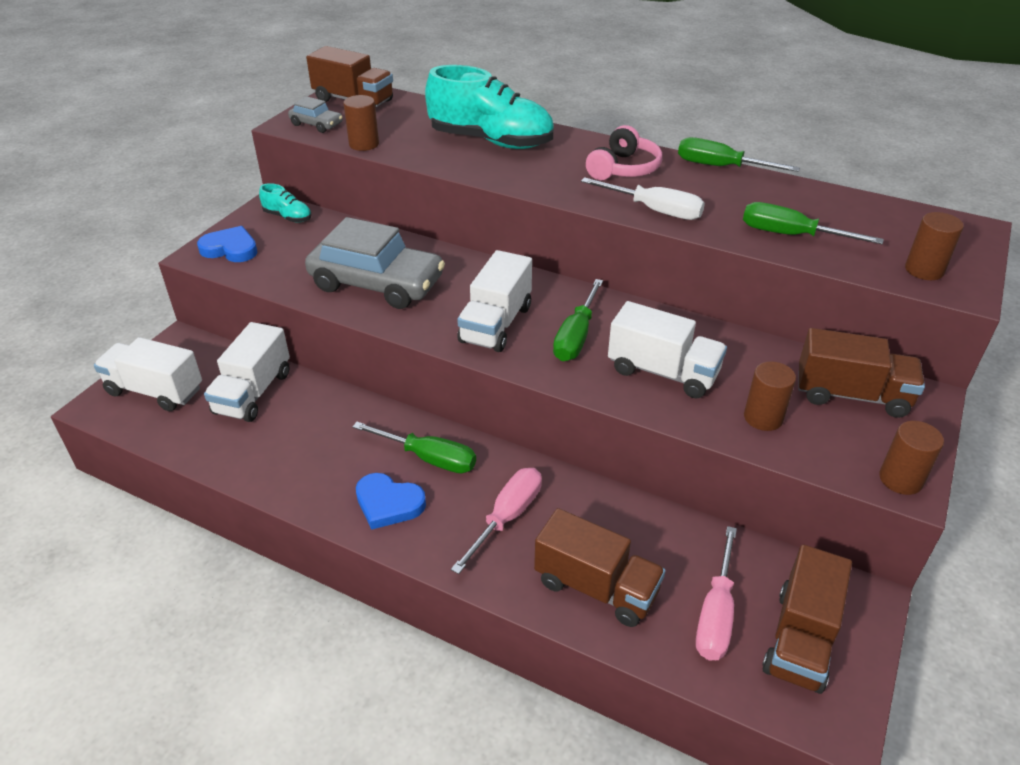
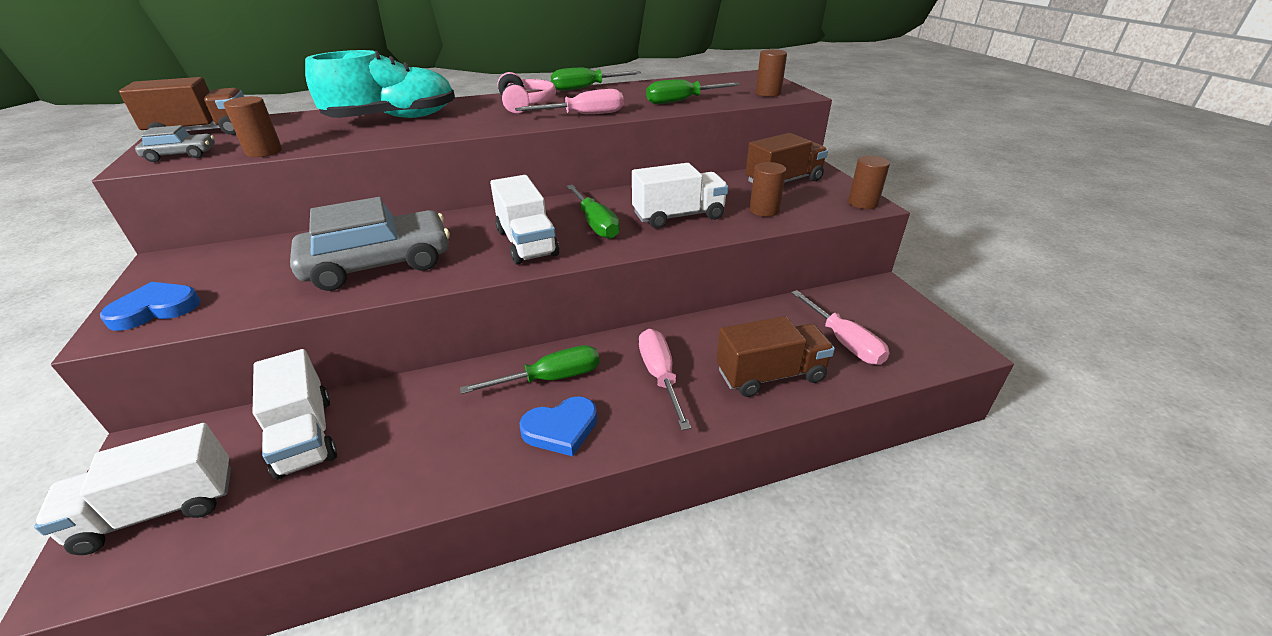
camera: 45 degrees left, 5 degrees down
(288, 217) = (201, 260): turquoise shoe -> none
(655, 210) = (585, 115): white screwdriver -> pink screwdriver
(800, 639) = (892, 325): brown truck -> none

